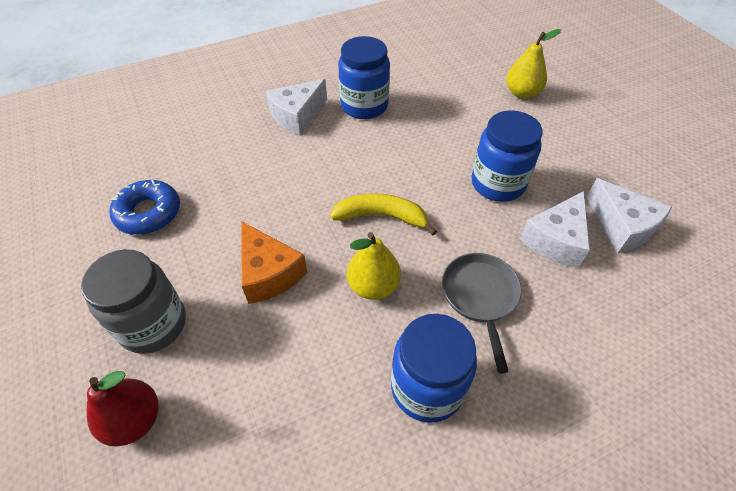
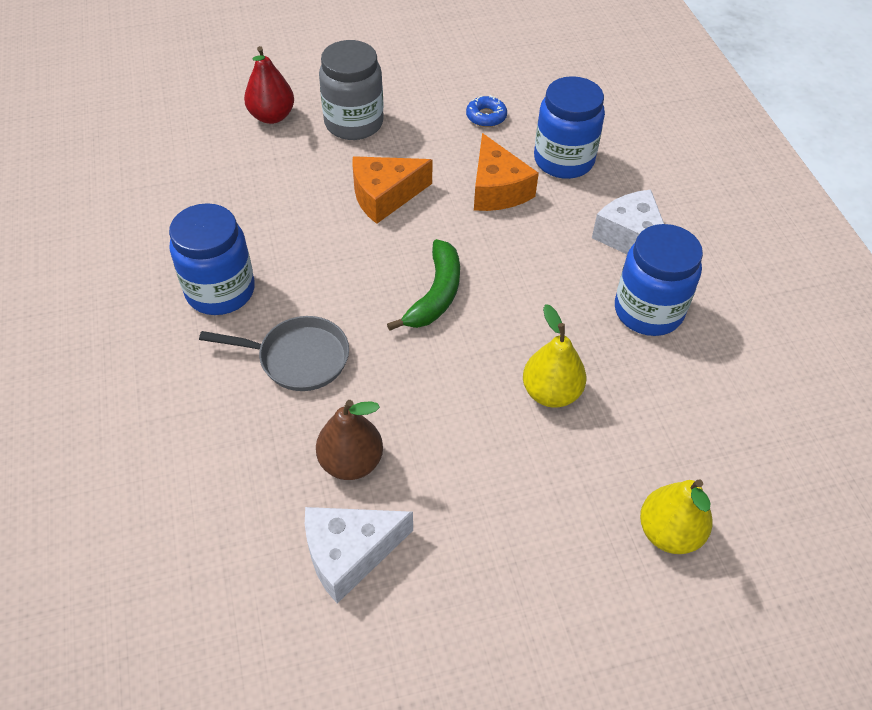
camera: 100 degrees right, 0 degrees up
(148, 213) = (486, 116): blue donut -> blue donut, size x0.61
(251, 193) = (497, 189): none -> orange cheese
(373, 286) = (343, 271): yellow pear -> yellow pear (551, 392)
(381, 216) = (435, 294): yellow banana -> green banana
(497, 183) = (463, 428): blue jar -> blue jar (563, 160)
(556, 240) = (351, 462): white cheese -> brown pear

